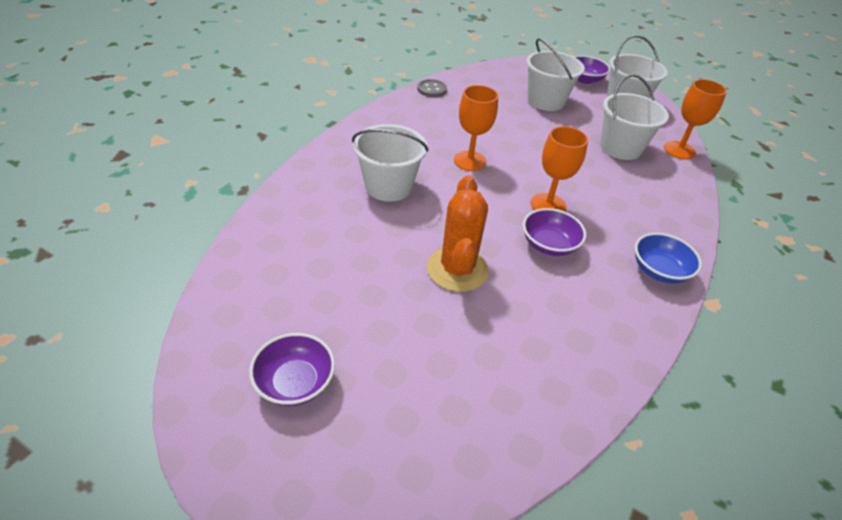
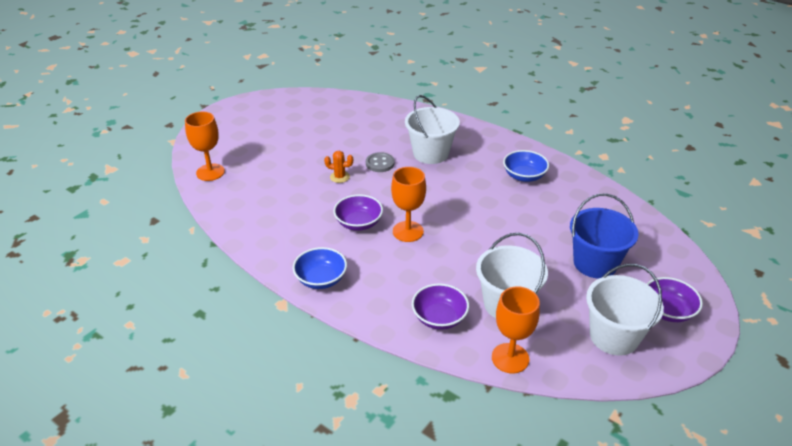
camera: 100 degrees right, 5 degrees down
(295, 382) = (270, 121): purple bowl -> purple bowl (439, 318)
(425, 124) = (524, 176): none -> blue bowl
(431, 89) = (591, 184): grey button -> grey button (380, 163)
(457, 269) = (339, 177): orange cactus -> orange cactus, size x0.47
(470, 161) = (468, 195): orange goblet -> orange goblet (210, 172)
(545, 101) = (595, 263): white bucket -> blue bucket

